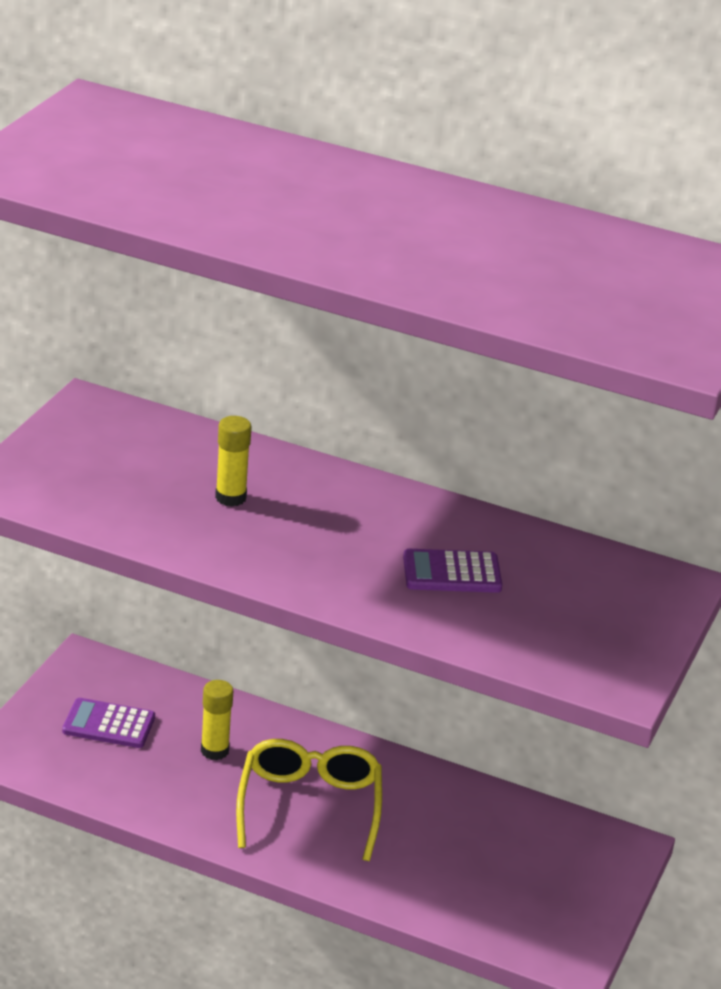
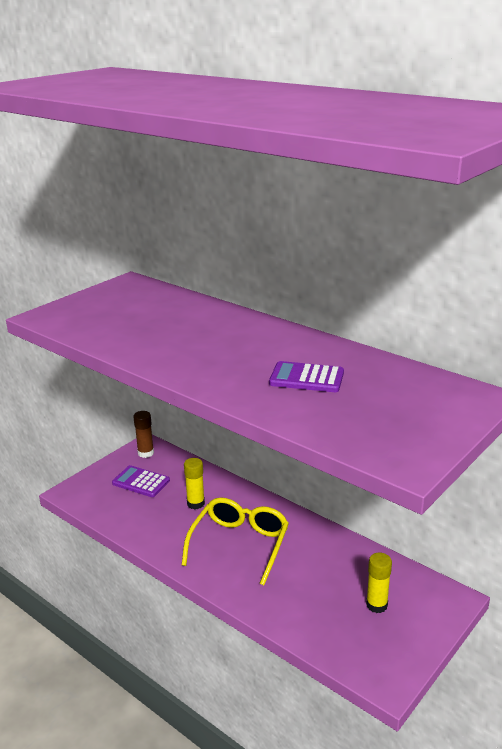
camera: 20 degrees right, 5 degrees down
(91, 673) = (145, 453): none -> brown glue stick
(230, 497) = (180, 329): yellow glue stick -> yellow glue stick (376, 605)

